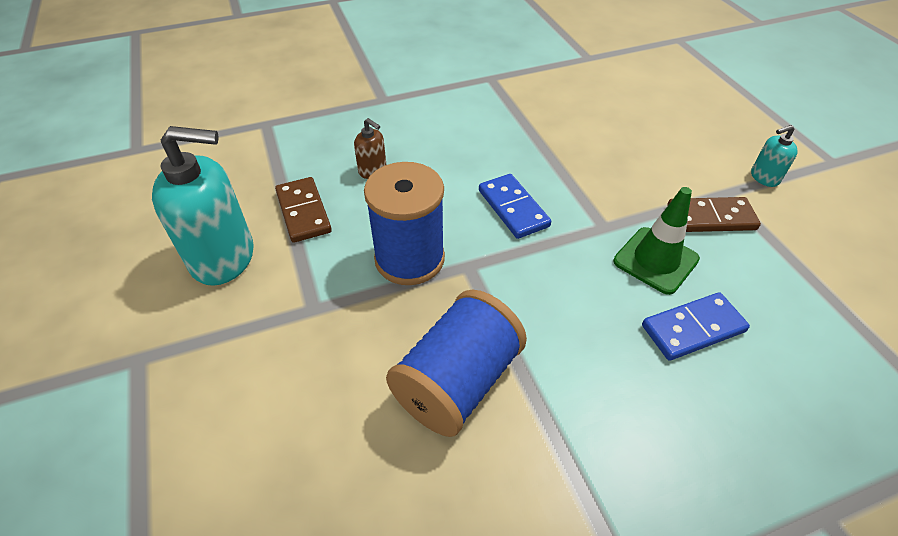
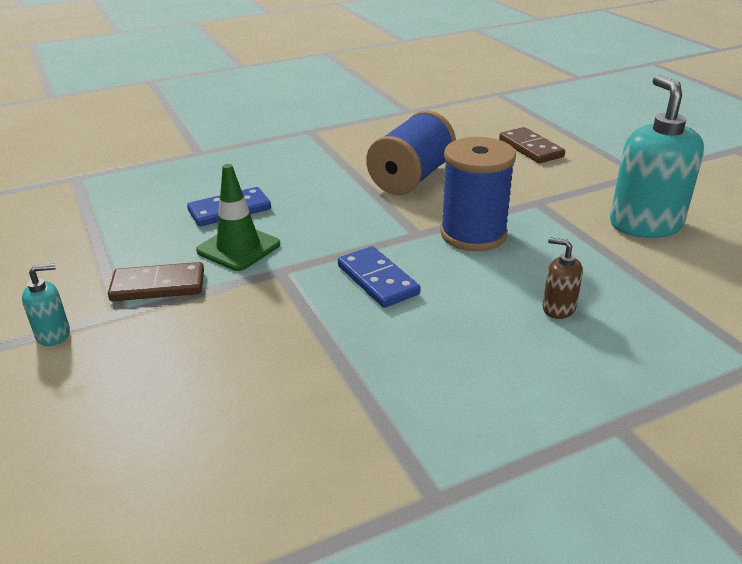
camera: 175 degrees right, 15 degrees down
(223, 257) = (645, 224): turquoise soap dispenser -> turquoise soap dispenser turned 90 degrees clockwise
(303, 212) = (604, 262): brown domino -> brown domino (531, 148)

